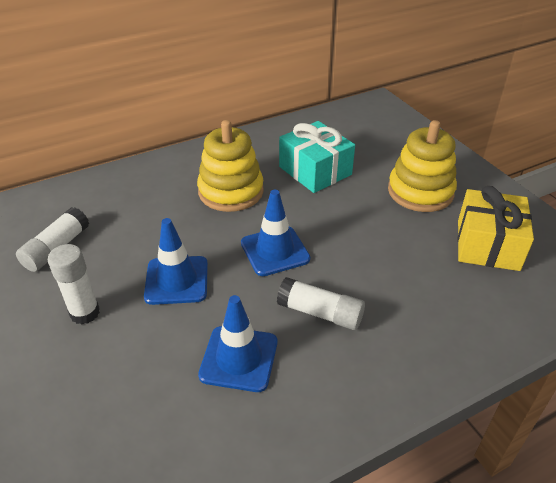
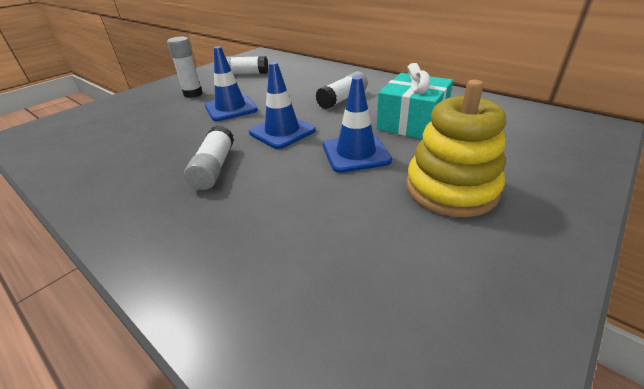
camera: 70 degrees right, 5 degrees down
(231, 191) = (342, 99): yellow stacking toy -> white glue stick
(239, 358) = (158, 146): blue traffic cone -> blue traffic cone (356, 153)
(487, 244) = (393, 267): yellow gift -> none

